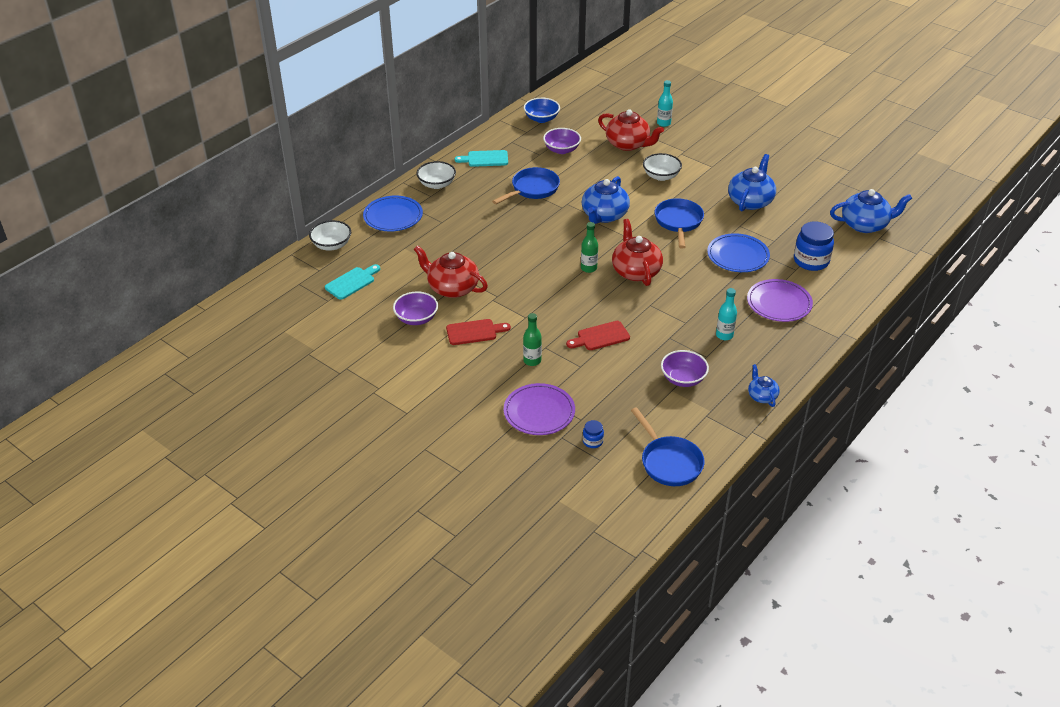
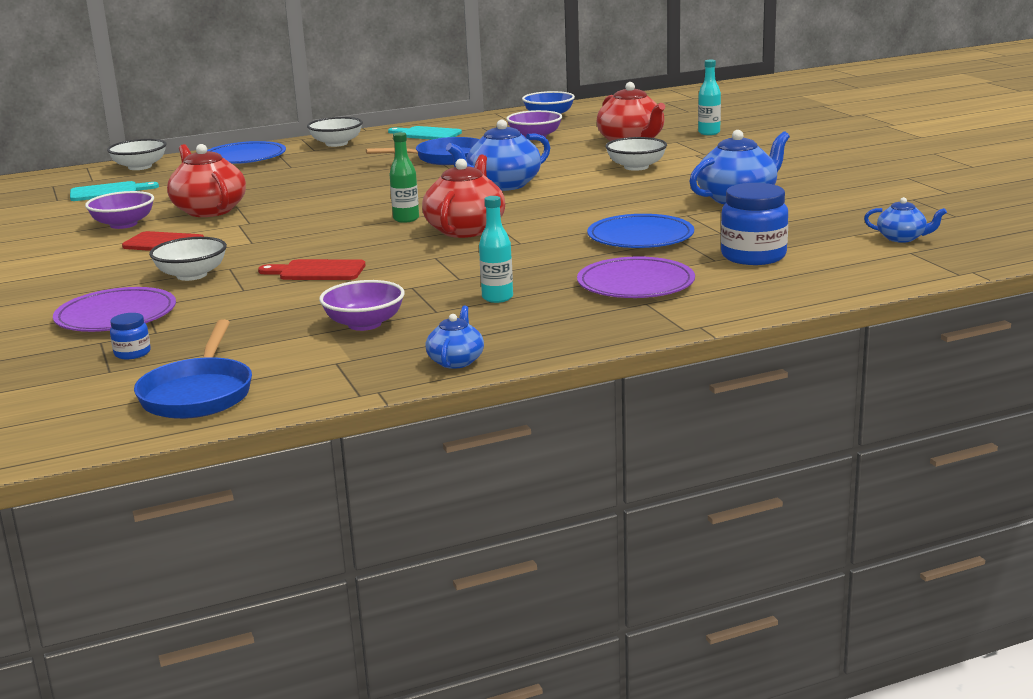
camera: 30 degrees right, 20 degrees down
(532, 361) = (192, 275): green bottle -> white bowl
(678, 222) = (598, 201): blue pan -> none
(865, 225) = (902, 238): blue teapot -> blue teapot, size x0.54

